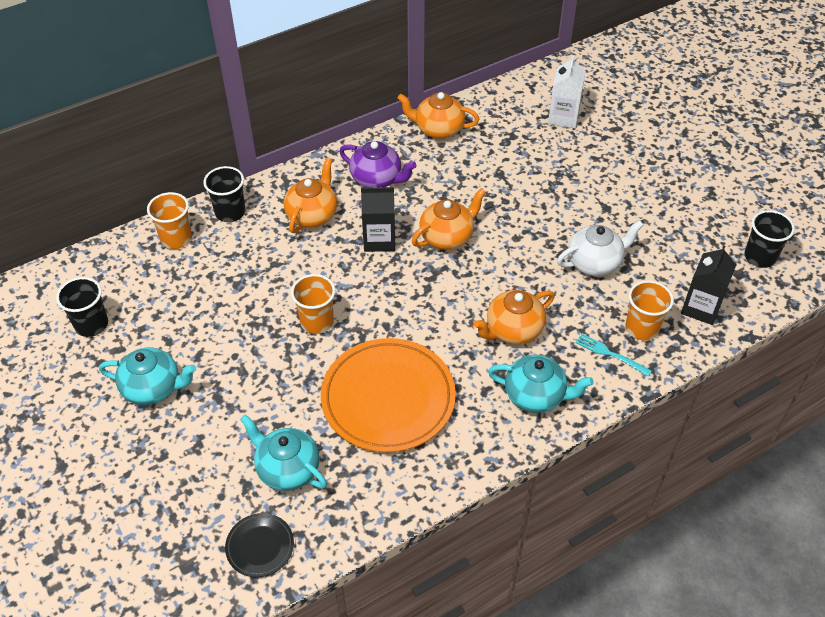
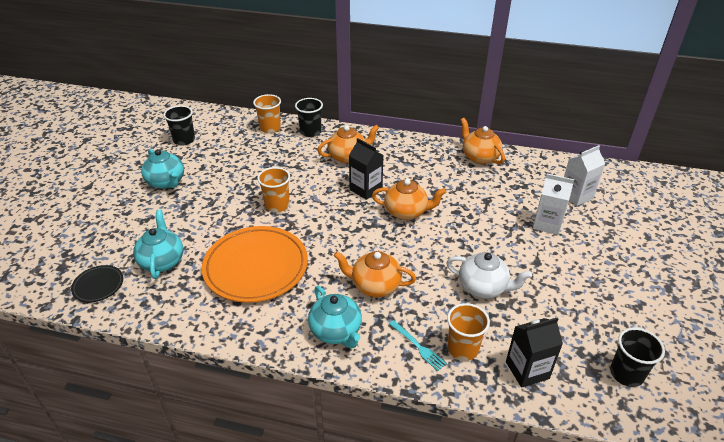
camera: 45 degrees right, 10 degrees down
(377, 179) = (407, 160): purple teapot -> none
(573, 164) = (547, 224): none -> white carton
(610, 354) = (418, 346): turquoise fork -> turquoise fork turned 150 degrees clockwise

